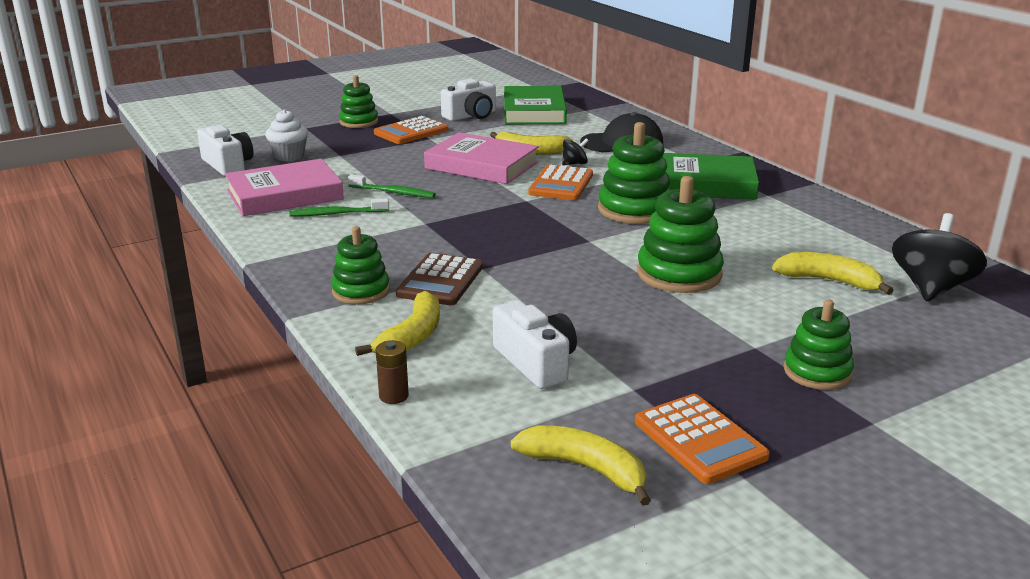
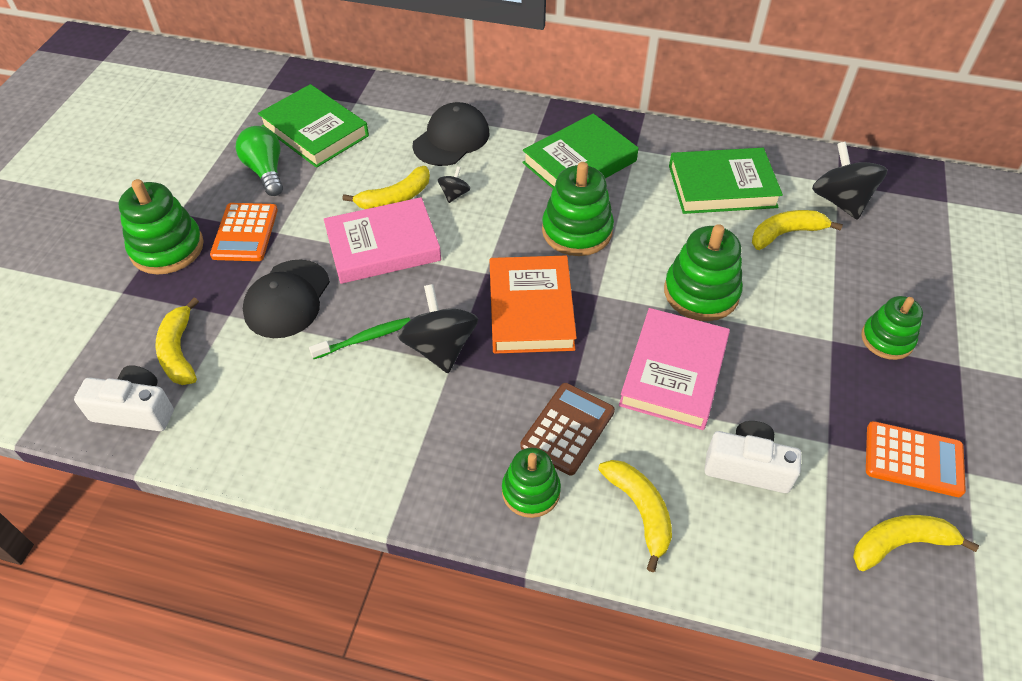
camera: 45 degrees left, 25 degrees up
(284, 195) = (269, 414): pink book -> pink book (673, 372)
(289, 156) = (179, 351): white cupcake -> yellow banana
(337, 214) = (361, 406): green toothbrush -> none
(359, 122) = (167, 248): green stacking toy -> green stacking toy, size x1.52
(382, 162) = (287, 299): none -> black cap
(393, 396) = (718, 585): brown battery -> none
(430, 214) = (440, 348): none -> black spinning top
(440, 281) = (567, 429): brown calculator -> brown calculator turned 120 degrees counterclockwise
(471, 116) = (266, 171): white camera -> green light bulb
(525, 226) = (531, 309): none -> orange book
(561, 184) = (482, 231): orange calculator -> none
(814, 237) = (722, 186): none -> green book

